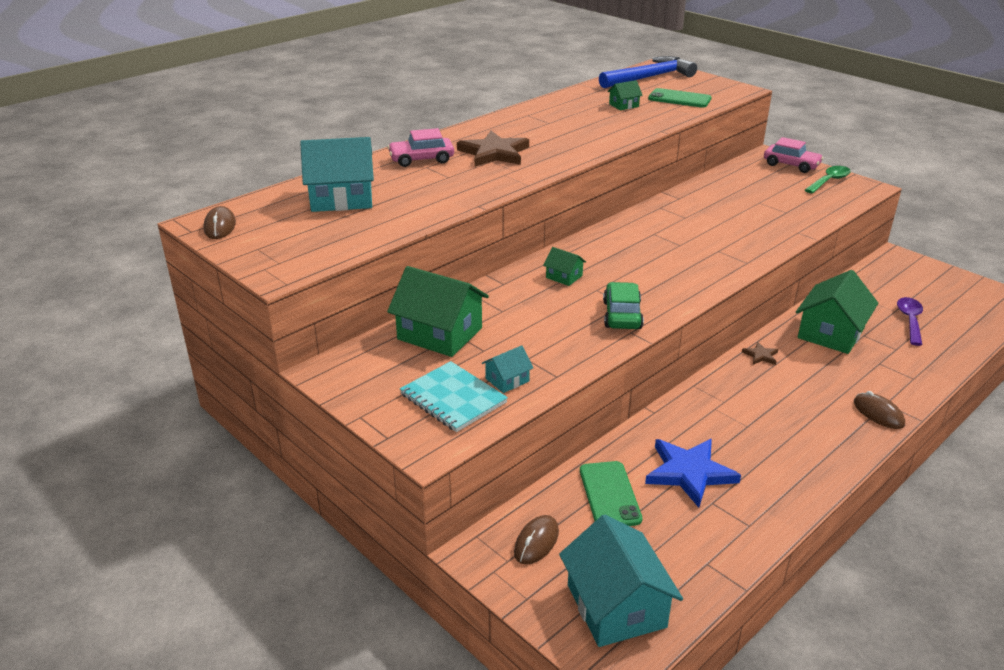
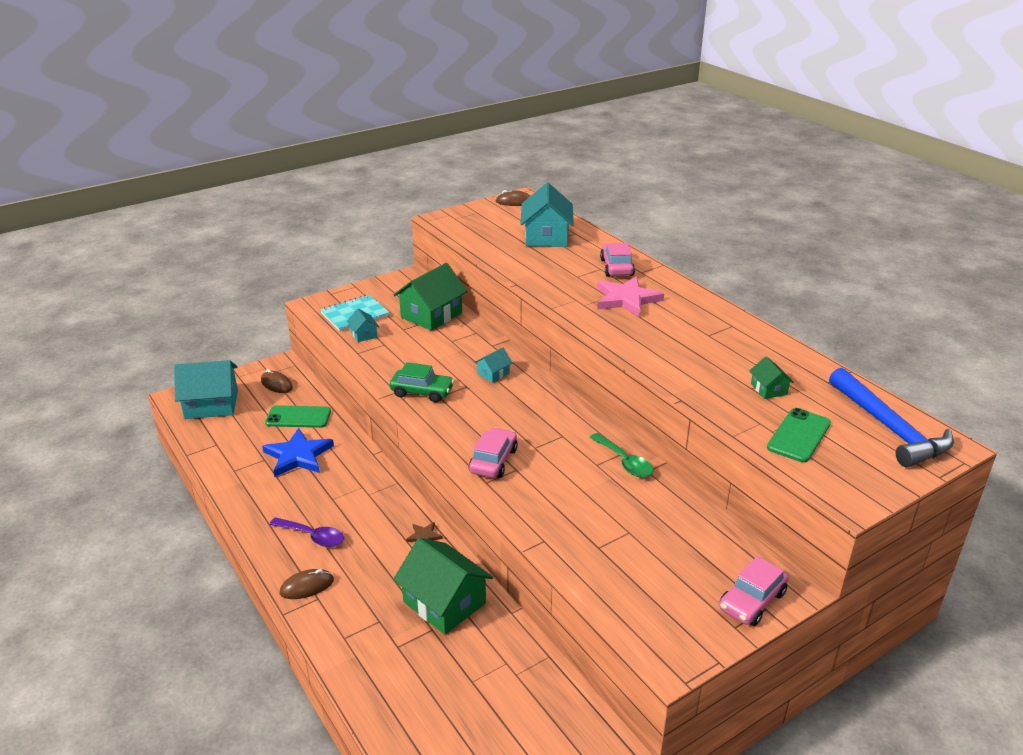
camera: 100 degrees right, 0 degrees up
(494, 153) = (626, 299): brown star -> pink star
(564, 276) = (493, 373): green house -> turquoise house
(714, 262) = (493, 461): none -> pink car
(829, 181) = (692, 623): green spoon -> green spoon (624, 462)
(910, 321) = (446, 686): purple spoon -> purple spoon (312, 536)

